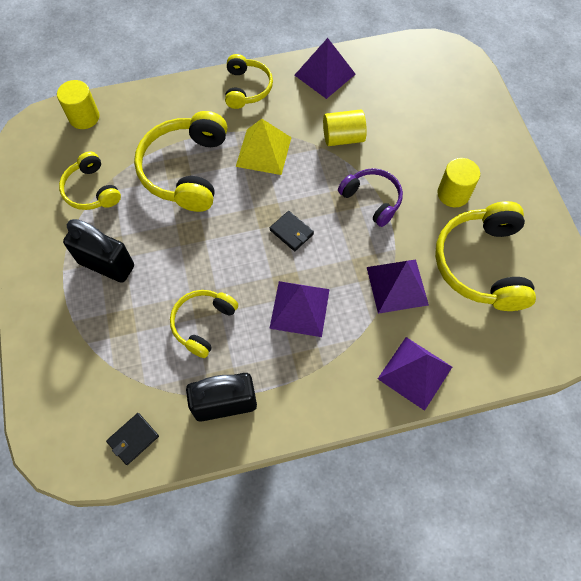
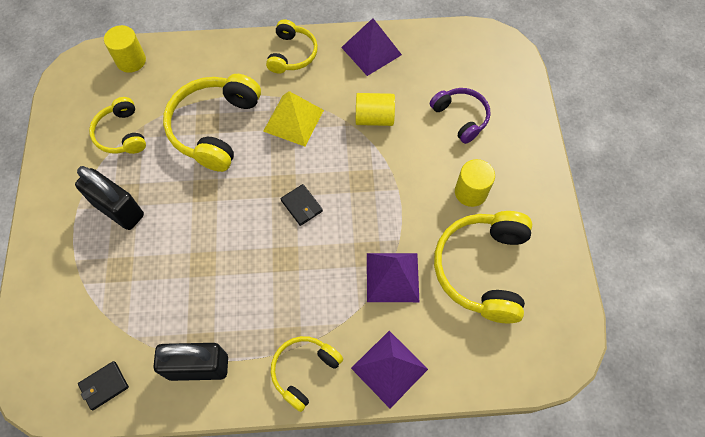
camera: 10 degrees right, 0 degrees up
(203, 323) = (196, 283): yellow headphones -> yellow headphones (304, 371)
(300, 308) = (292, 284): purple pyramid -> none
(372, 200) = (388, 185): purple headphones -> purple headphones (461, 117)

